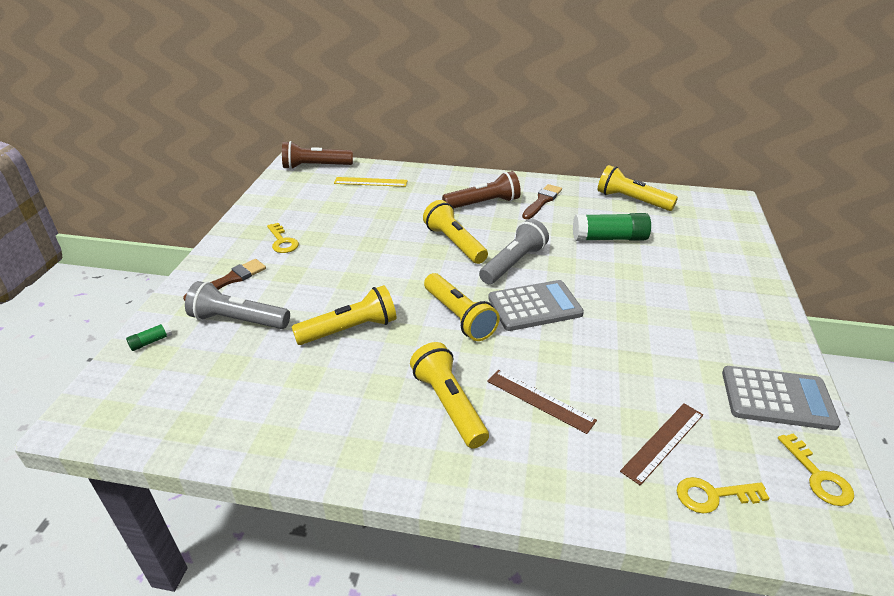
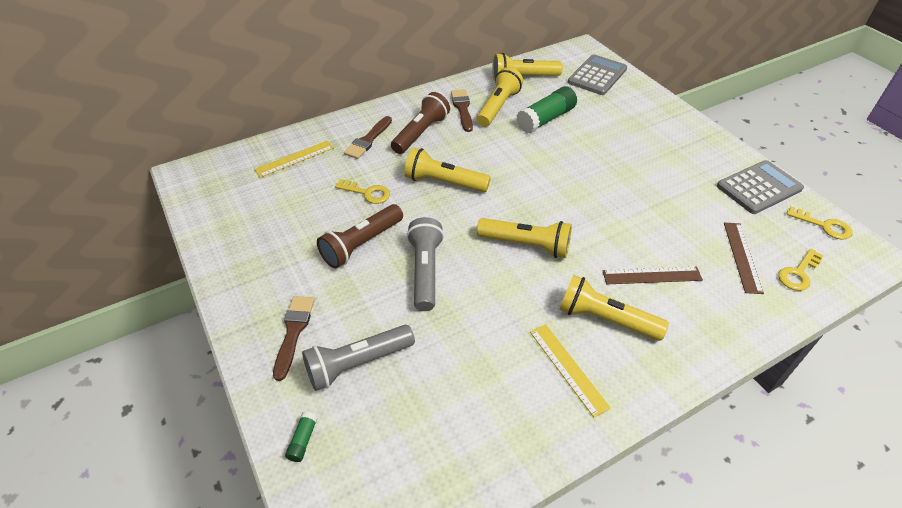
camera: 40 degrees left, 10 degrees up
(282, 241) = (291, 264): yellow key -> yellow key (367, 193)
(315, 166) = (215, 168): brown flashlight -> brown flashlight (361, 244)
(350, 329) = (462, 308): yellow flashlight -> yellow flashlight (498, 107)
(368, 417) = (567, 368): none -> yellow ruler
(437, 192) = (368, 140): none -> brown brush
(513, 263) = (508, 176): grey flashlight -> grey flashlight (425, 271)
(534, 306) = (564, 204): grey calculator -> grey calculator (597, 76)

